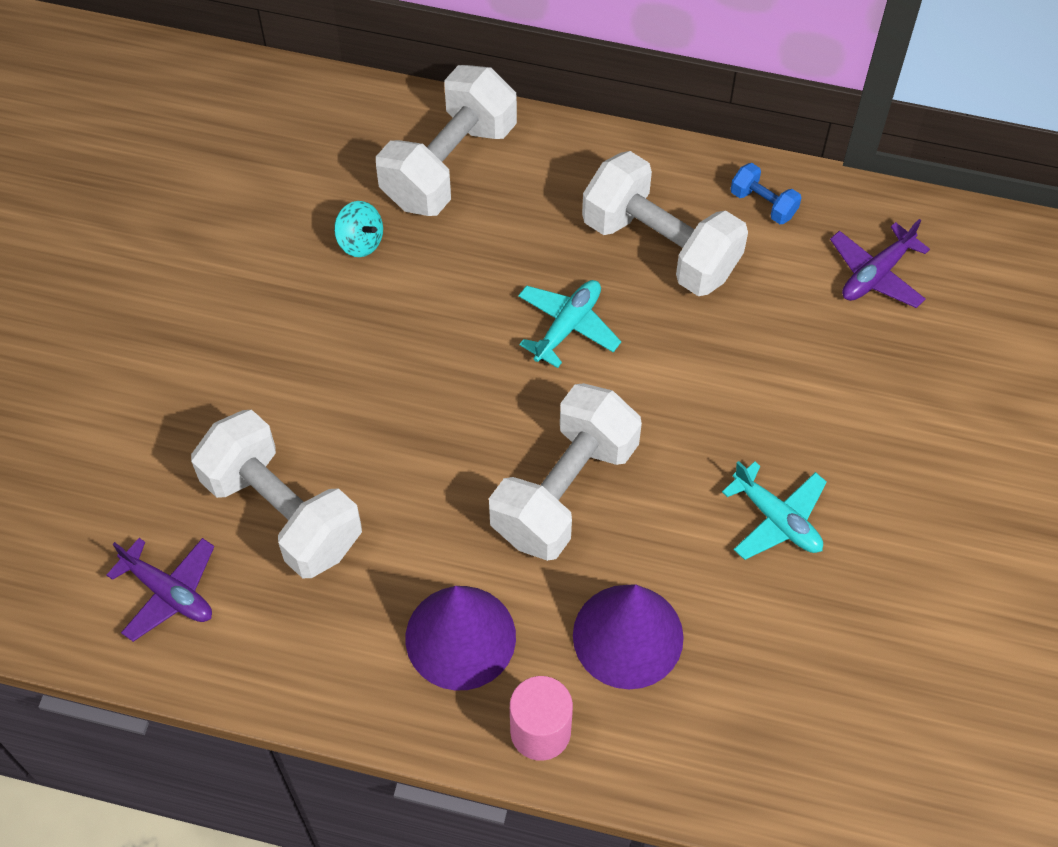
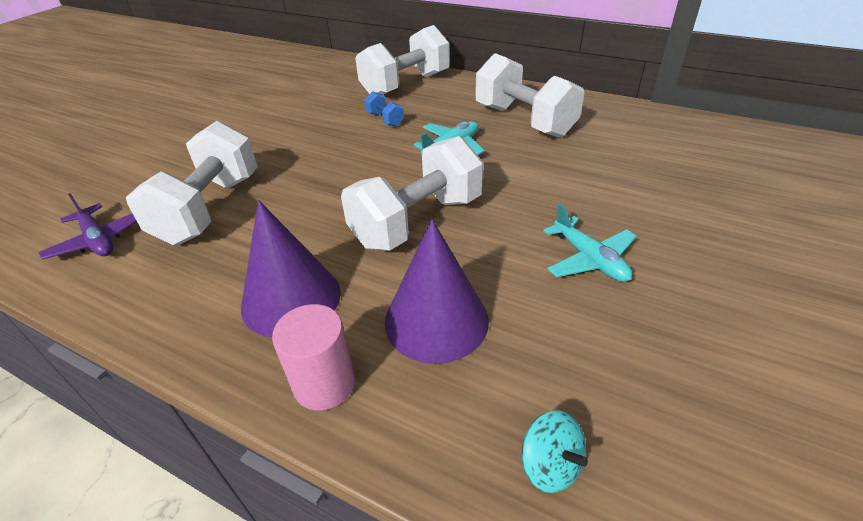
camera: 15 degrees right, 20 degrees down
(282, 512) = (210, 209): white dumbbell -> white dumbbell turned 45 degrees clockwise
(360, 241) = (340, 105): turquoise spinning top -> turquoise spinning top (550, 465)
(763, 203) = (596, 110): blue dumbbell -> blue dumbbell (385, 119)
(876, 274) = (676, 143): purple plane -> none

